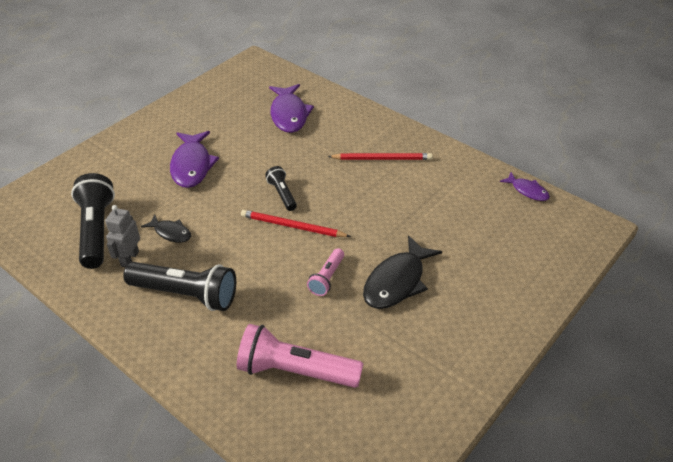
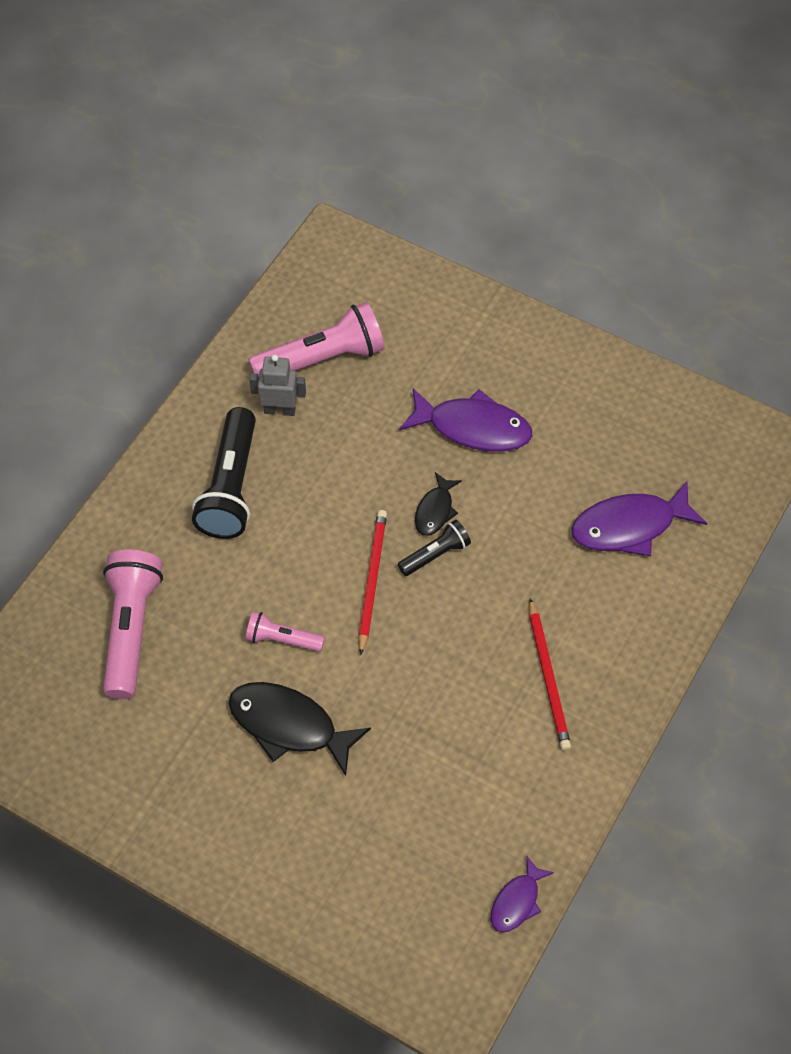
camera: 80 degrees right, 15 degrees up
(96, 231) = (322, 359): black flashlight -> pink flashlight
(171, 233) = (333, 441): black fish -> black fish (435, 510)
(192, 165) = (473, 427): purple fish -> purple fish turned 150 degrees counterclockwise

